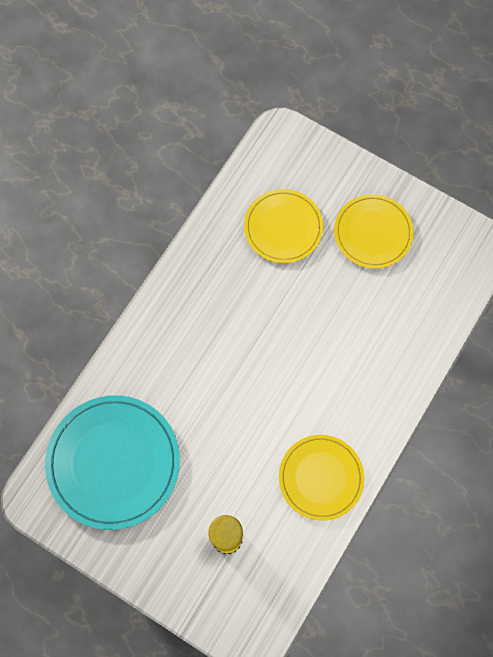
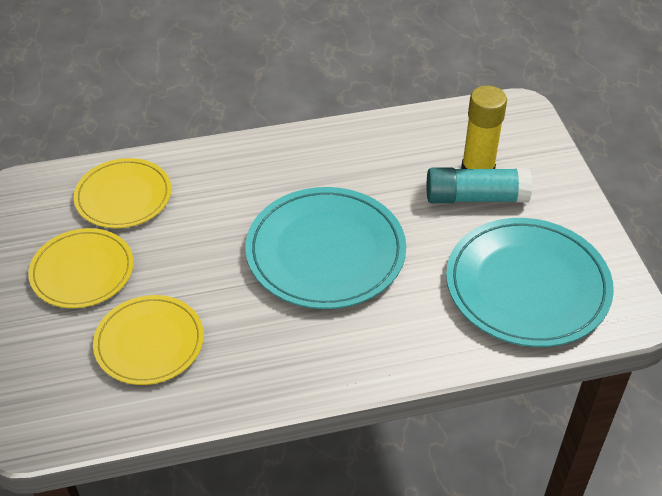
camera: 135 degrees left, 25 degrees down
(206, 511) = (476, 197): none -> turquoise glue stick
(255, 375) = (325, 252): none -> turquoise plate
(321, 477) = (357, 152): yellow plate -> yellow plate (123, 196)

